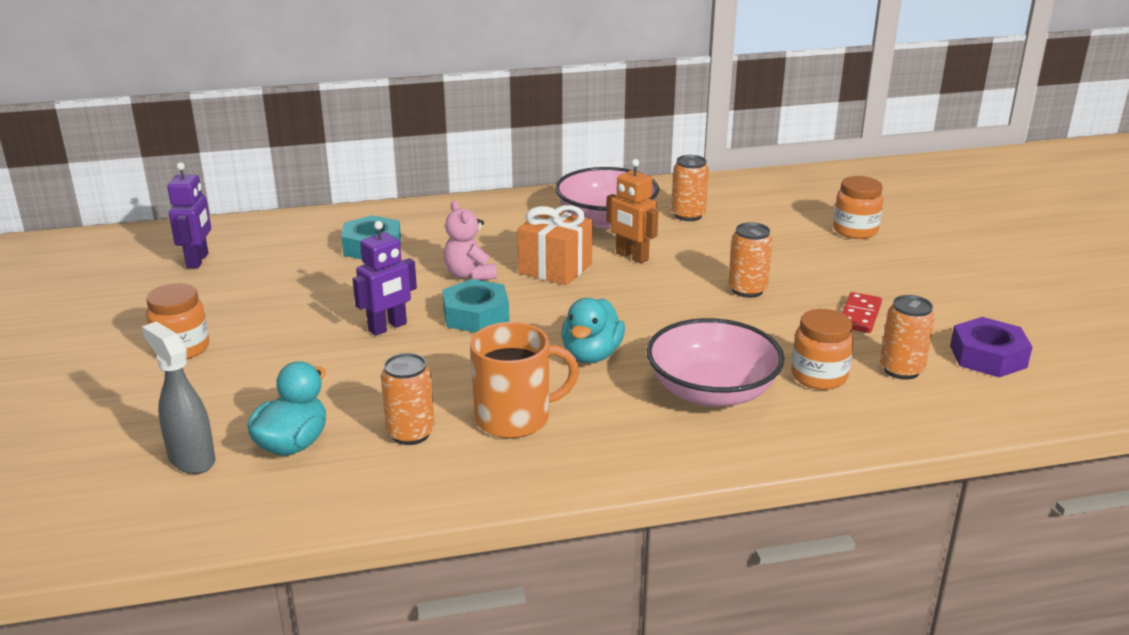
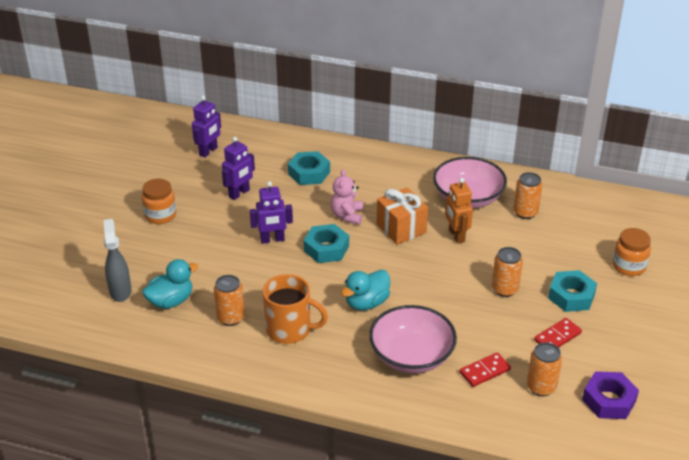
camera: 30 degrees right, 10 degrees up
(289, 292) = (239, 193): none -> purple robot
(819, 376) = (484, 371): orange jar -> red domino
(828, 274) = (571, 296): none -> turquoise nut

